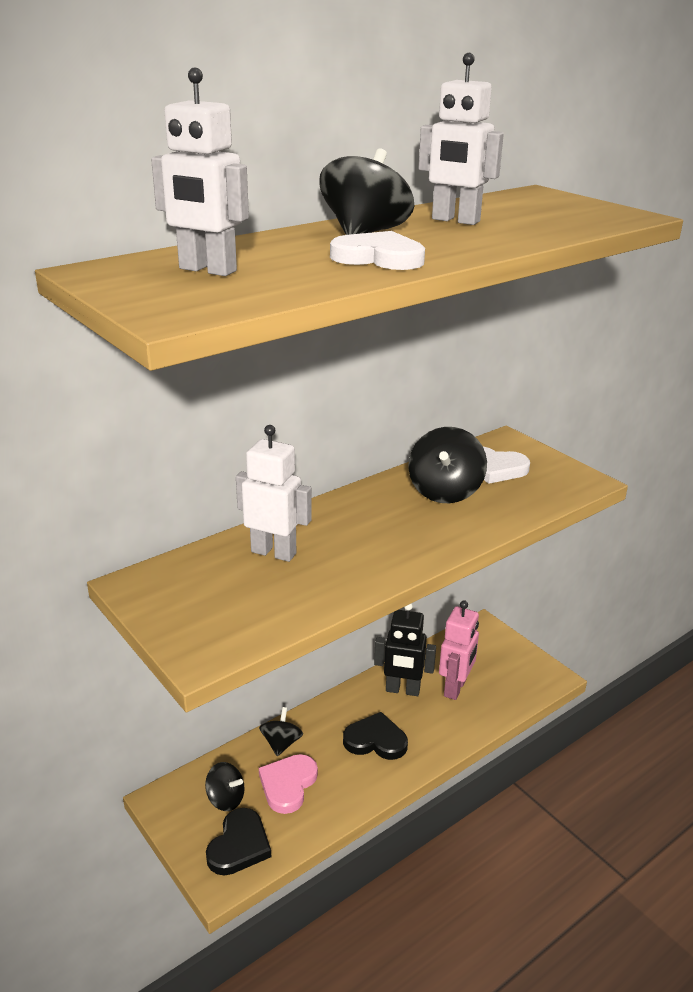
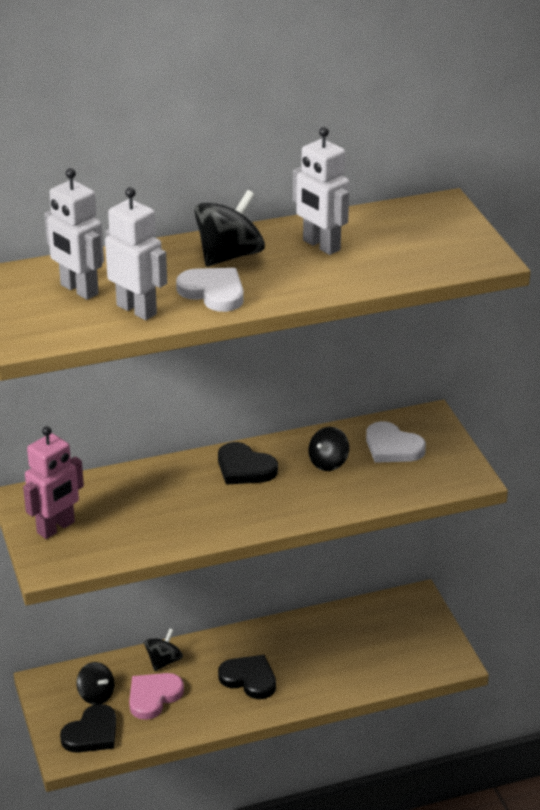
camera: 20 degrees right, 5 degrees up
(274, 552) = (145, 493): white robot -> white robot (137, 309)
(365, 510) = (244, 468): none -> black heart
(402, 690) = (299, 640): black robot -> none
(445, 491) = (328, 462): black spinning top -> black spinning top, size x0.61
(455, 688) = (351, 650): pink robot -> pink robot (56, 528)

